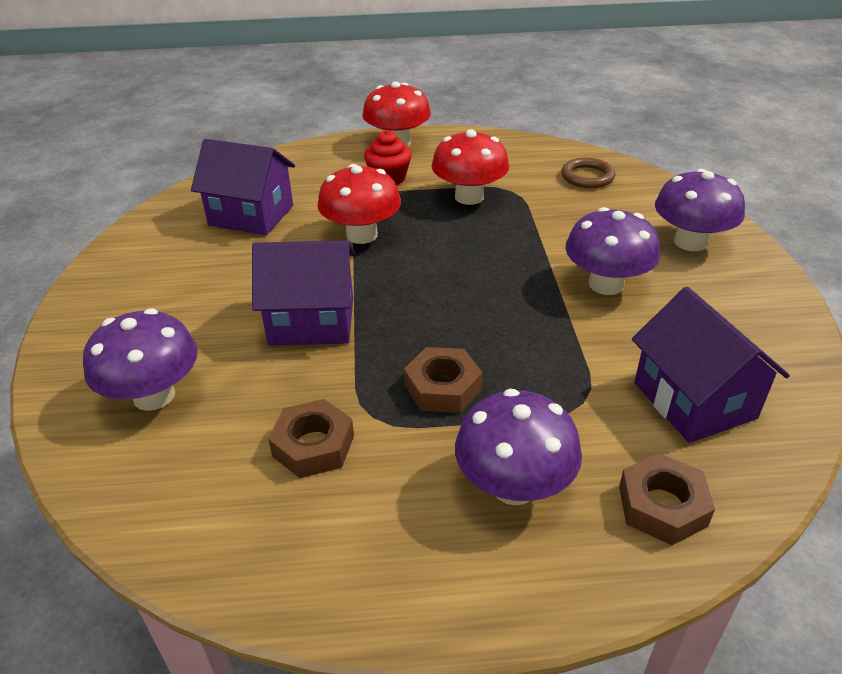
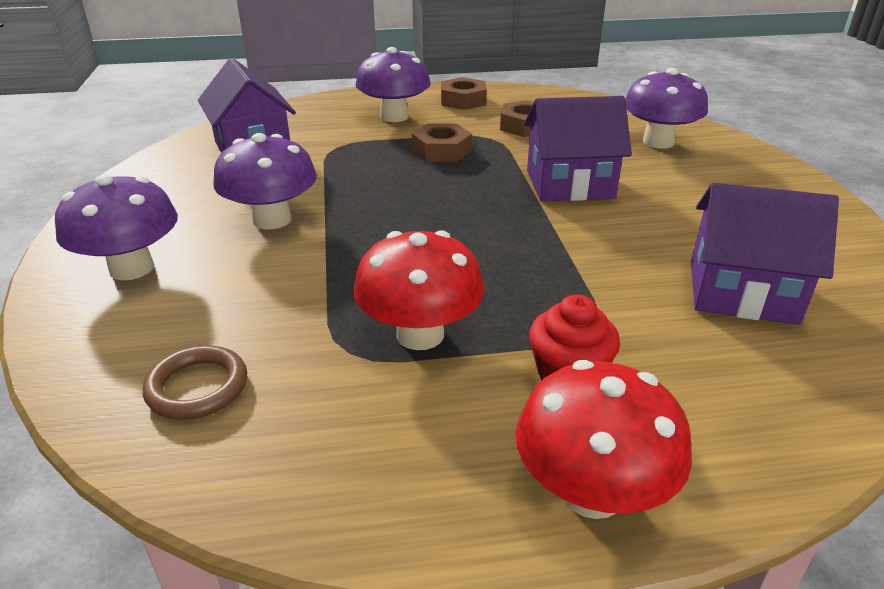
camera: 175 degrees right, 5 degrees down
(362, 235) = (564, 267): red mushroom -> none
(662, 506) = (309, 113): brown nut -> brown nut (463, 100)

